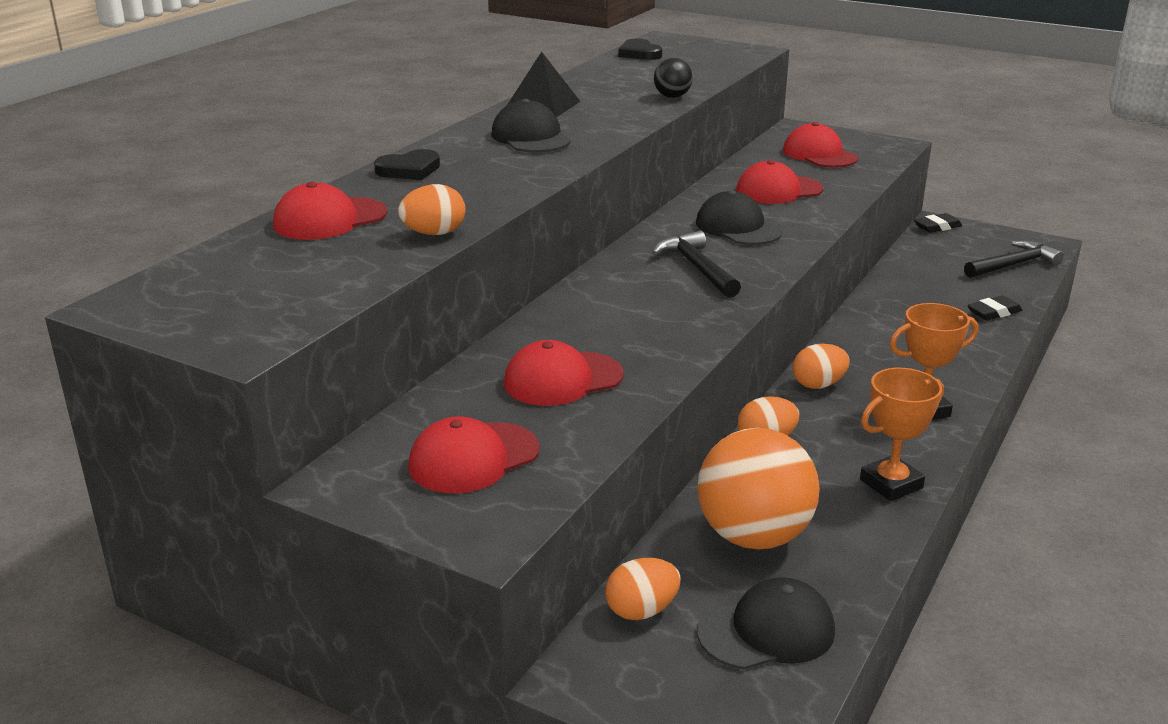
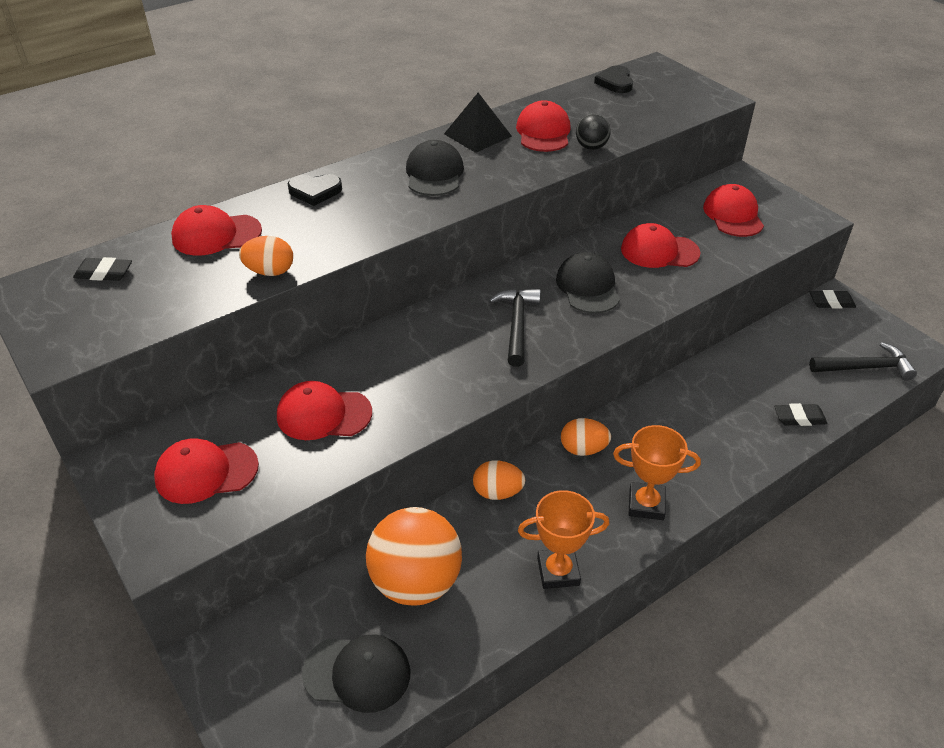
camera: 25 degrees right, 15 degrees up
(219, 272) = (104, 273): none -> black eraser
(610, 94) = (543, 132): none -> red cap
(641, 610) = (290, 618): orange egg -> none

